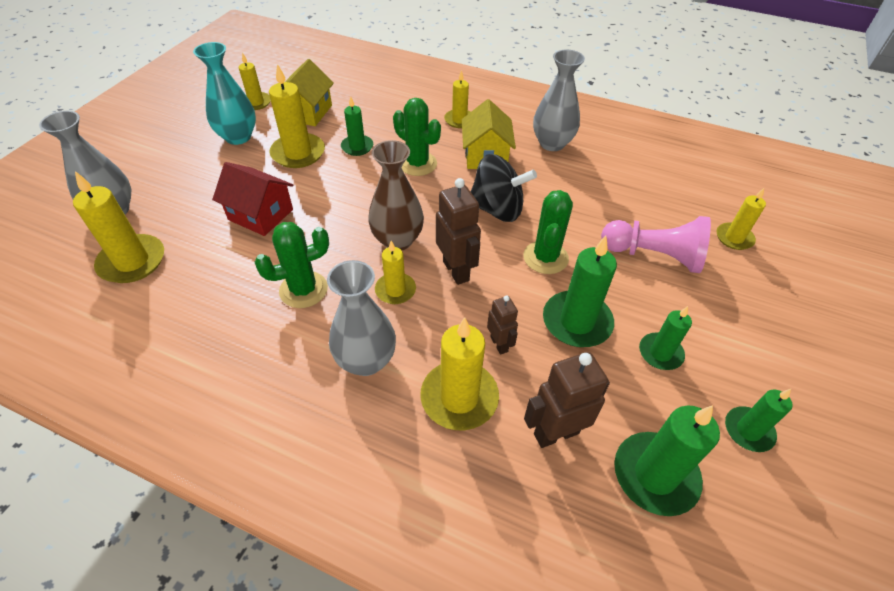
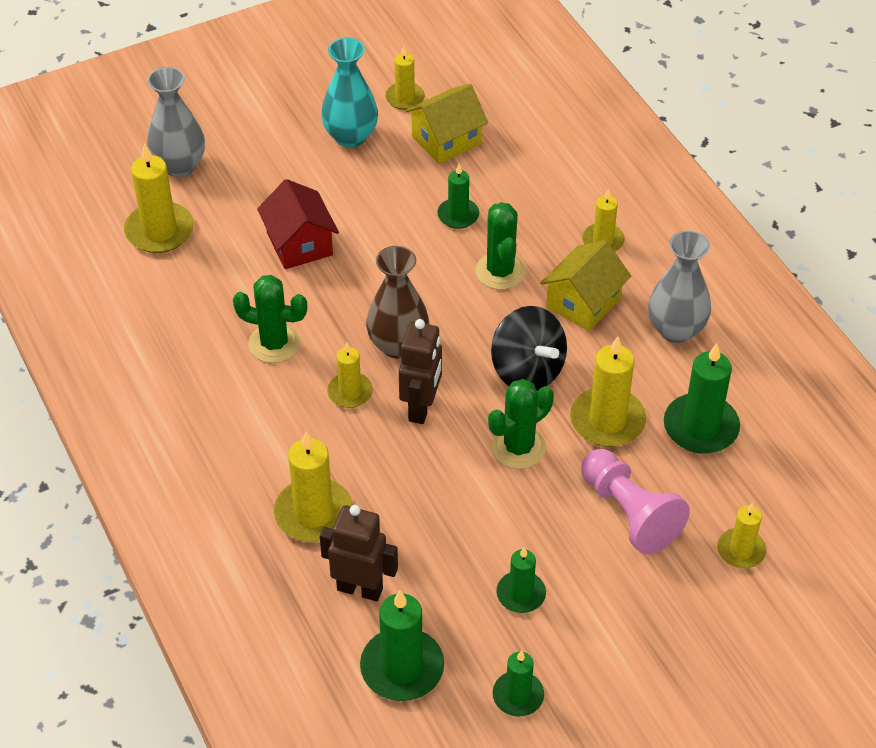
camera: 40 degrees right, 0 degrees up
(298, 153) = (392, 190): yellow candle -> yellow candle (607, 420)
(366, 360) = (270, 437): grey vase -> none
(499, 344) = (390, 495): brown robot -> none
(576, 322) = (478, 521): green candle -> green candle (700, 427)

